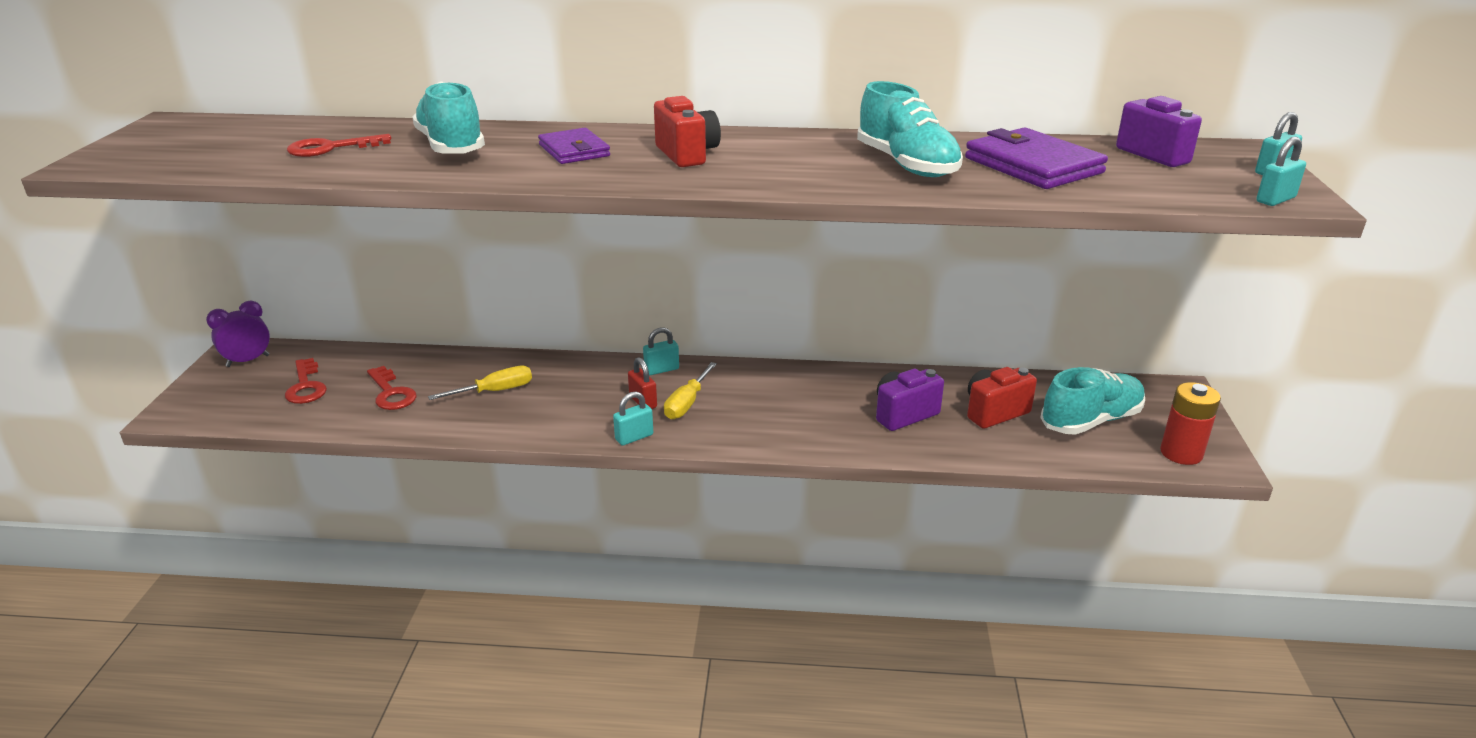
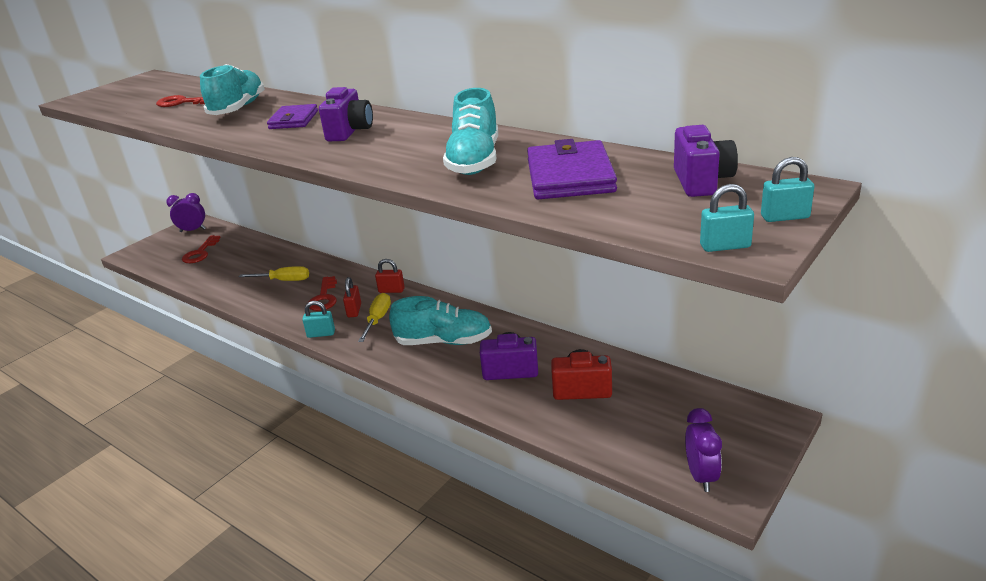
camera: 35 degrees right, 0 degrees up
(391, 393) = (233, 268): red key -> red key (324, 297)
(661, 369) = (391, 290): turquoise padlock -> red padlock
(686, 404) = (378, 319): yellow screwdriver -> yellow screwdriver turned 135 degrees clockwise
(687, 155) = (350, 132): red camera -> purple camera
(1091, 421) = (654, 421): turquoise shoe -> turquoise shoe (444, 341)
(1181, 453) = (701, 476): red battery -> purple clock

